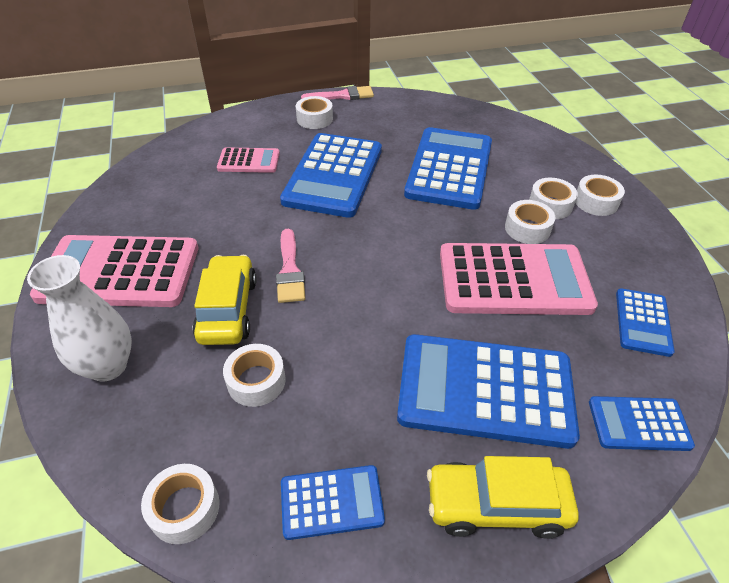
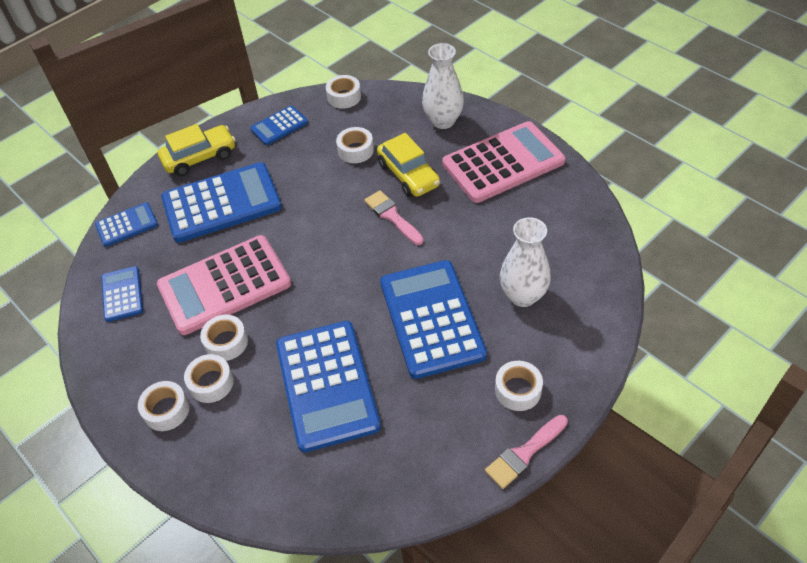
camera: 155 degrees right, 5 degrees up
(249, 161) = (523, 296): pink calculator -> white vase

